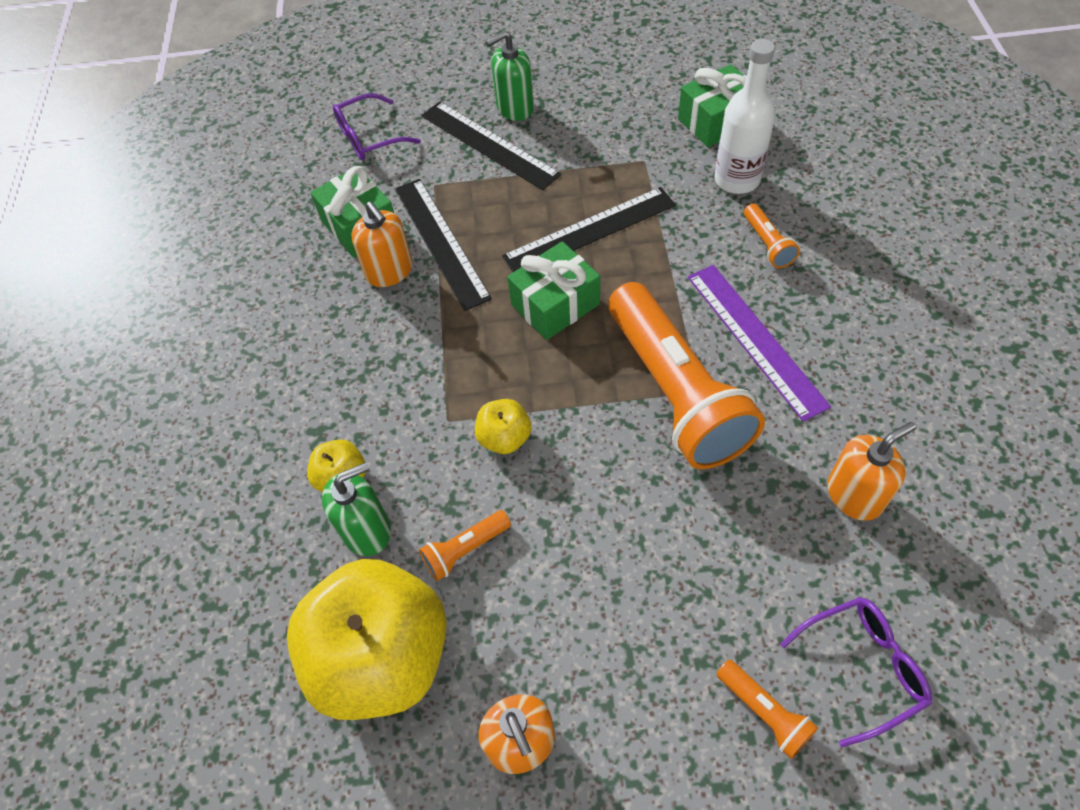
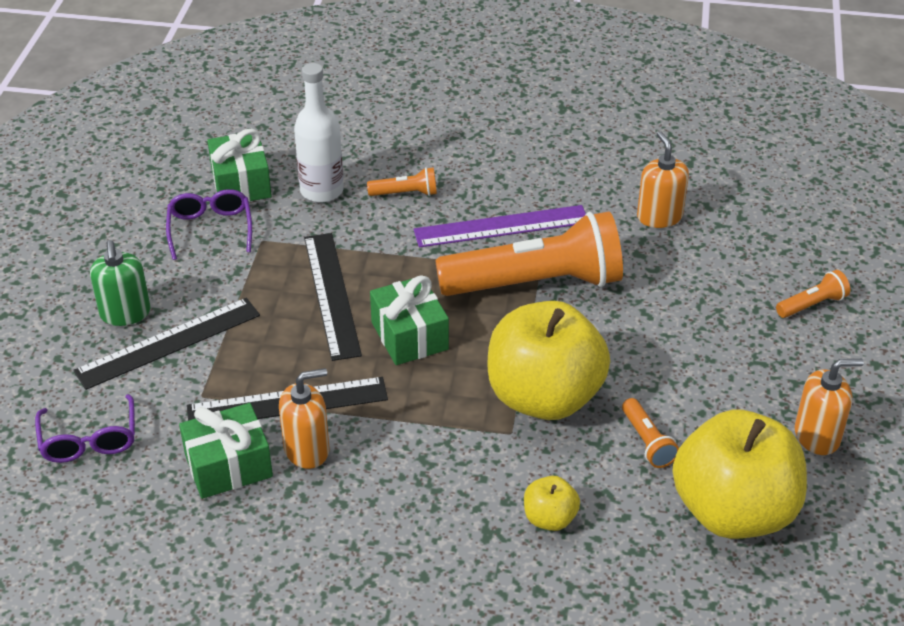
camera: 80 degrees left, 15 degrees down
(366, 530) = (610, 507): green soap dispenser -> none
(504, 438) = (544, 397): yellow apple -> yellow apple, size x2.32
(862, 668) = (789, 251): purple glasses -> purple glasses (210, 229)

